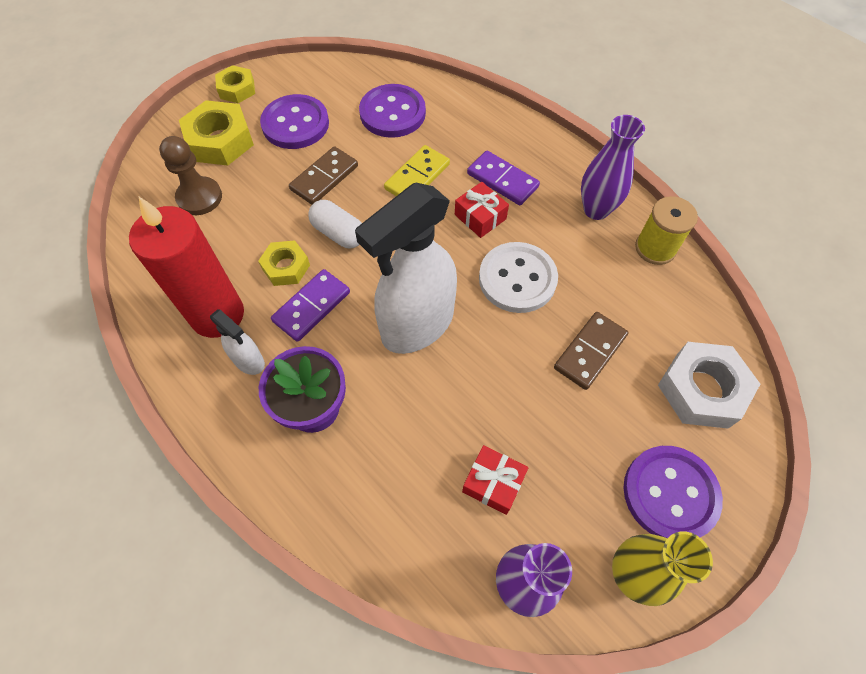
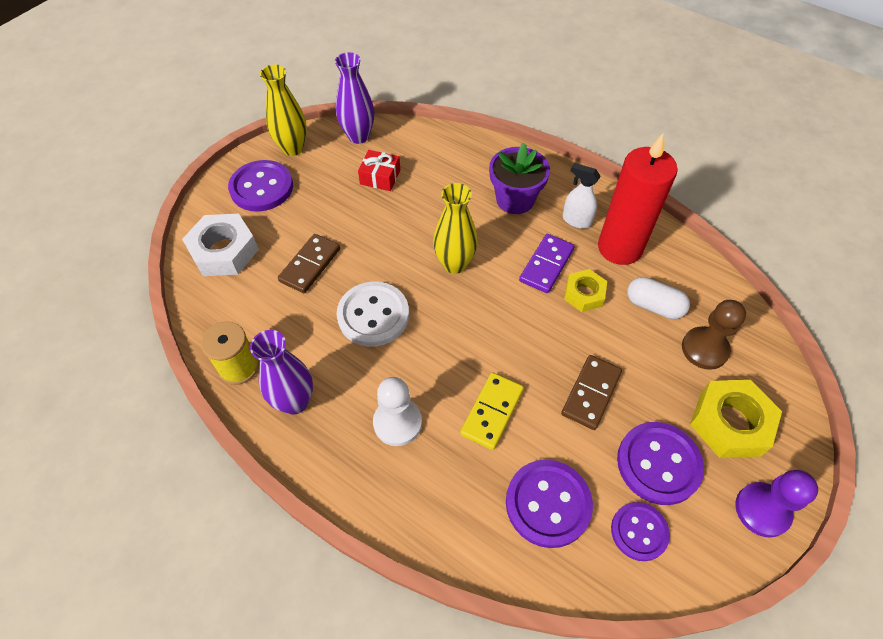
camera: 170 degrees right, 5 degrees down
(237, 89) = (762, 510): yellow nut -> purple pawn
(333, 90) = (639, 532): none -> purple button
(338, 233) = (550, 333): white capsule -> white capsule (653, 306)
(417, 325) = (454, 264): white spray bottle -> yellow vase
(480, 217) = (416, 373): red gift -> none
(502, 180) = (397, 423): purple domino -> white pawn

